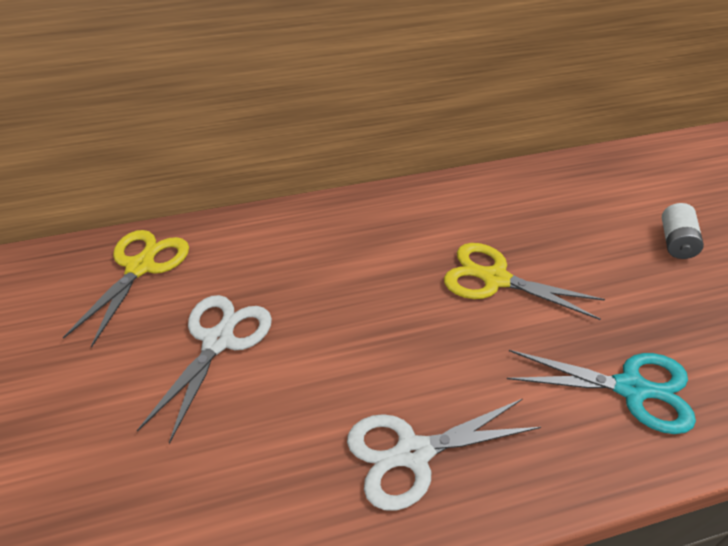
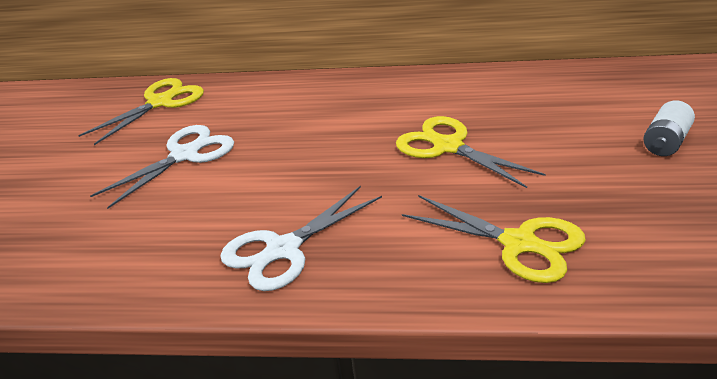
camera: 25 degrees right, 10 degrees down
(413, 453) = (283, 249): white scissors -> white scissors turned 45 degrees counterclockwise
(630, 388) = (518, 243): turquoise scissors -> yellow scissors

